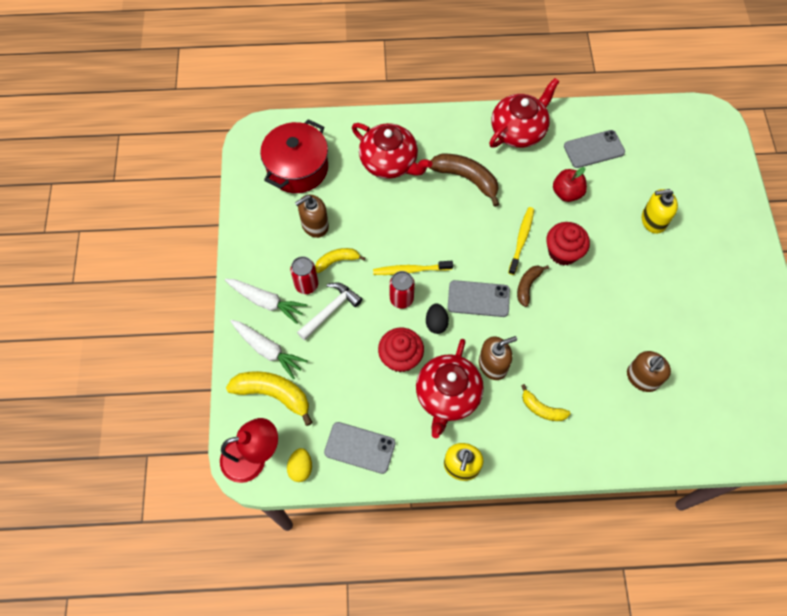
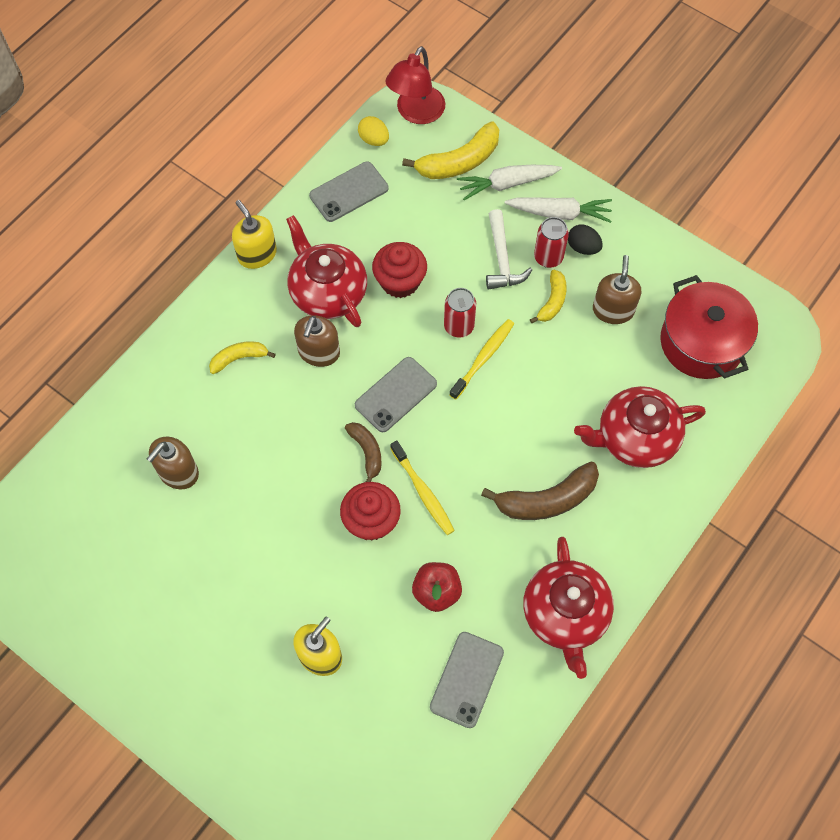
camera: 130 degrees right, 0 degrees up
(266, 302) = (559, 213): white carrot -> white carrot turned 150 degrees counterclockwise
(436, 323) = (405, 337): black egg -> black egg (583, 247)
(642, 378) = (178, 472): brown soap dispenser -> brown soap dispenser turned 135 degrees counterclockwise

